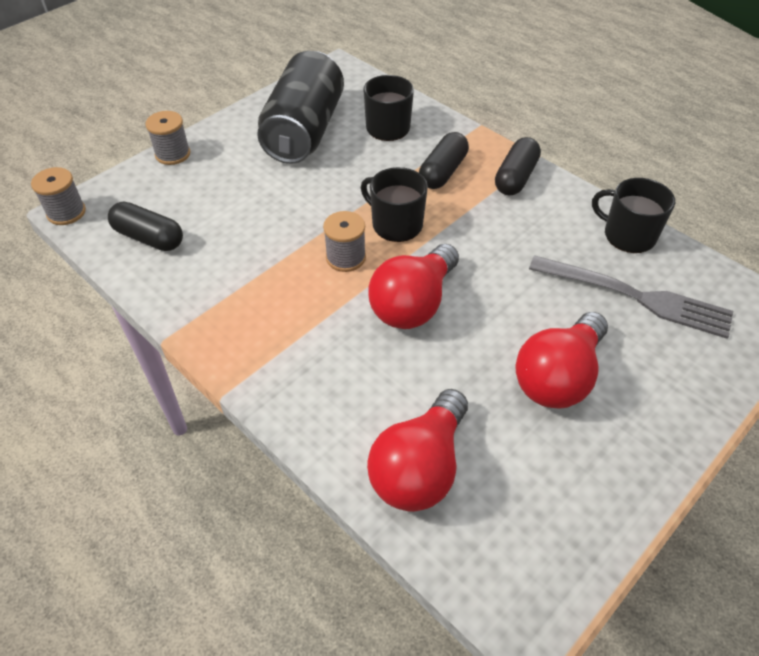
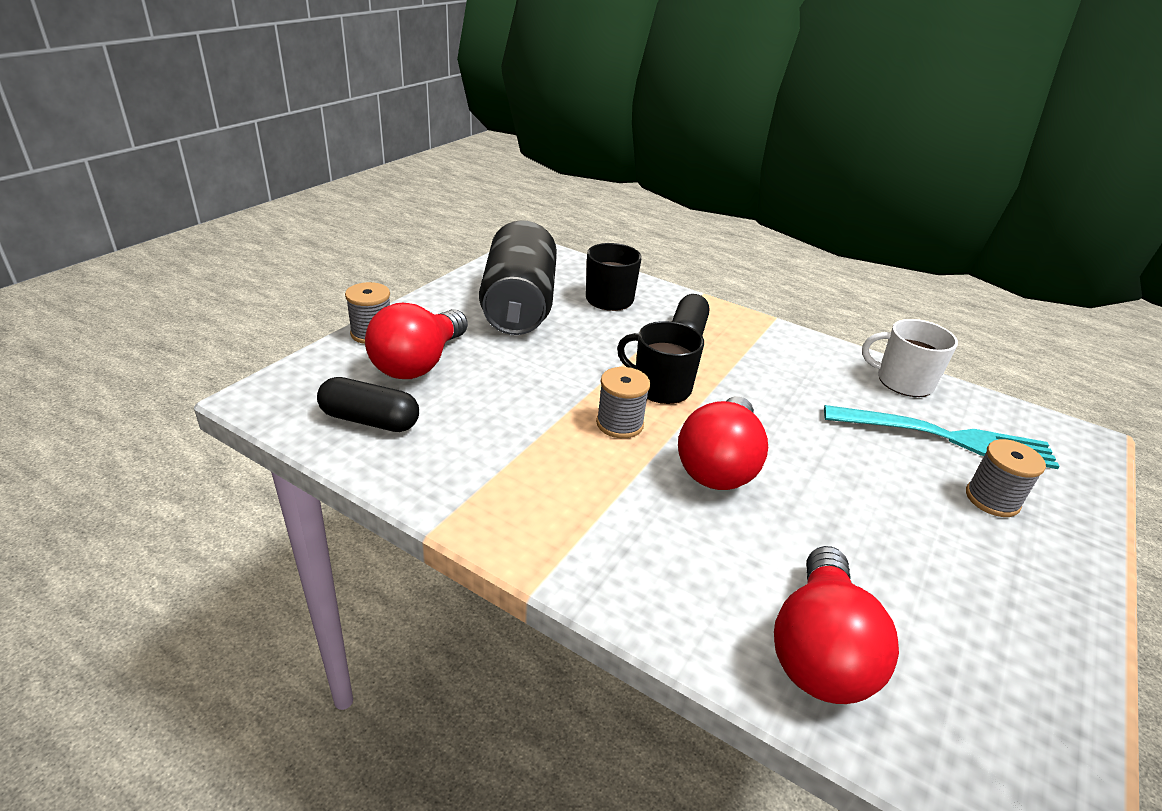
camera: 15 degrees left, 15 degrees down
(66, 212) = (251, 400): grey spool -> grey spool (992, 499)
(515, 177) = (763, 337): black capsule -> none
(558, 377) = (916, 525): red light bulb -> red light bulb (419, 363)
(628, 235) = (903, 381): black mug -> white mug
(637, 297) = (947, 437): grey fork -> turquoise fork

